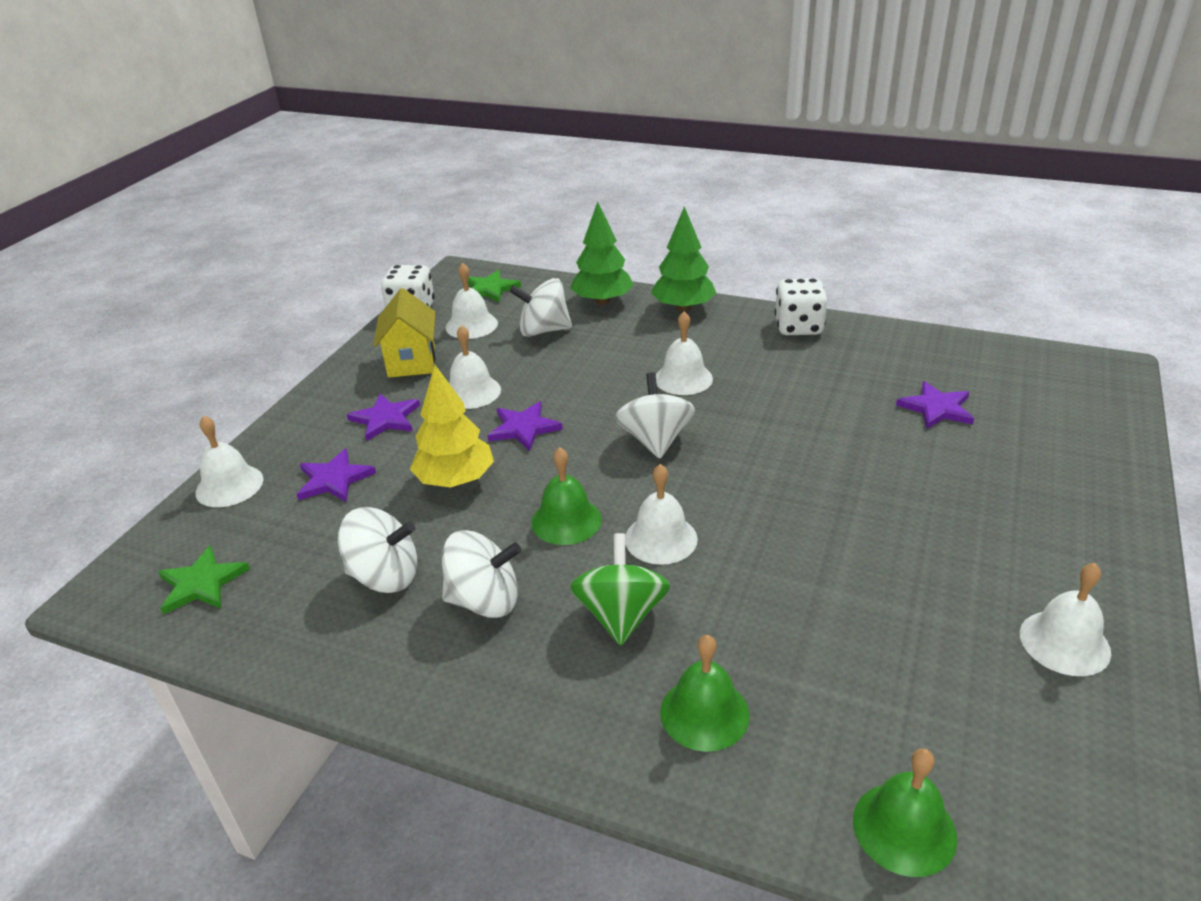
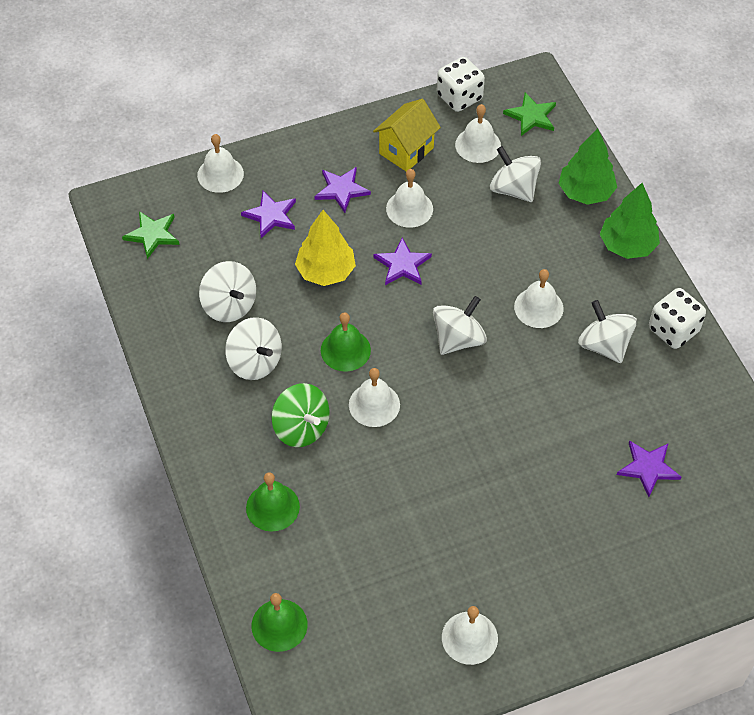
camera: 45 degrees right, 20 degrees up
(621, 615) = (301, 428): green spinning top -> green spinning top turned 90 degrees clockwise
(770, 366) = (604, 345): none -> white spinning top

